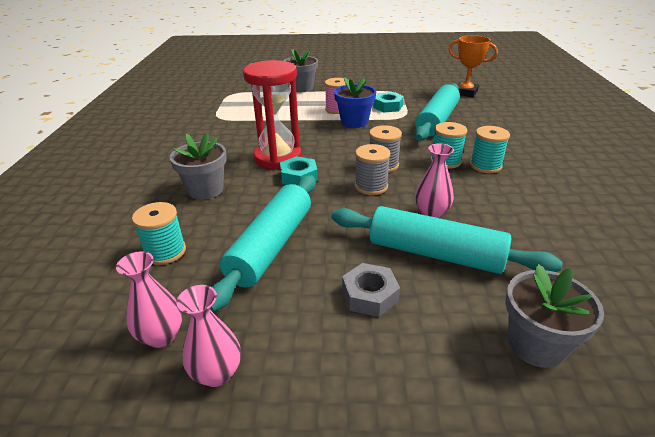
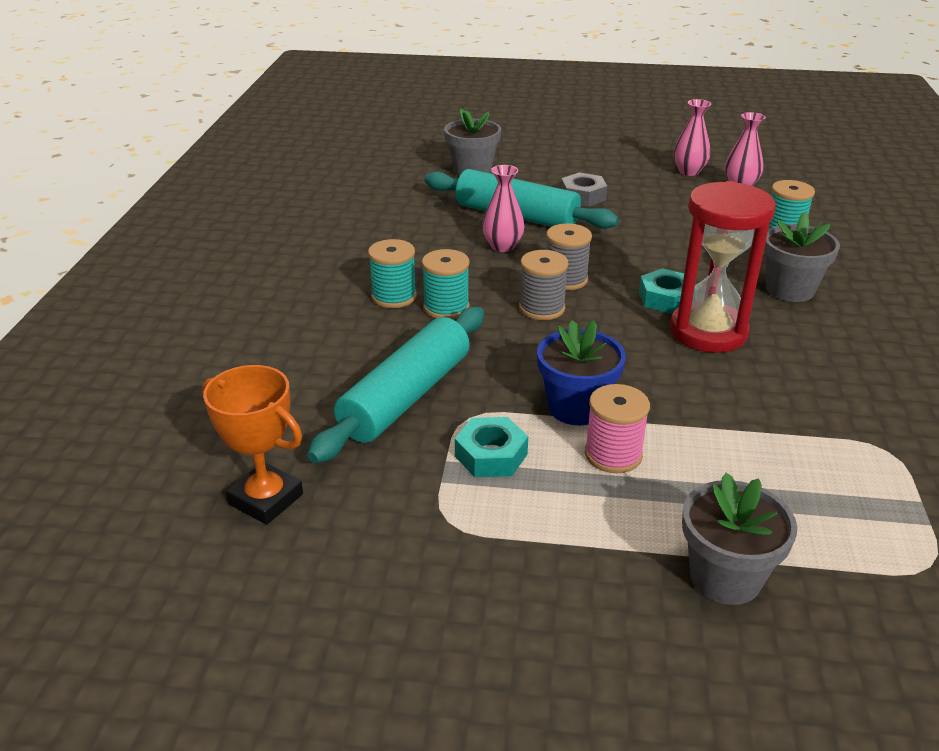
camera: 175 degrees left, 0 degrees up
(271, 246) = (677, 230): turquoise rolling pin -> none

